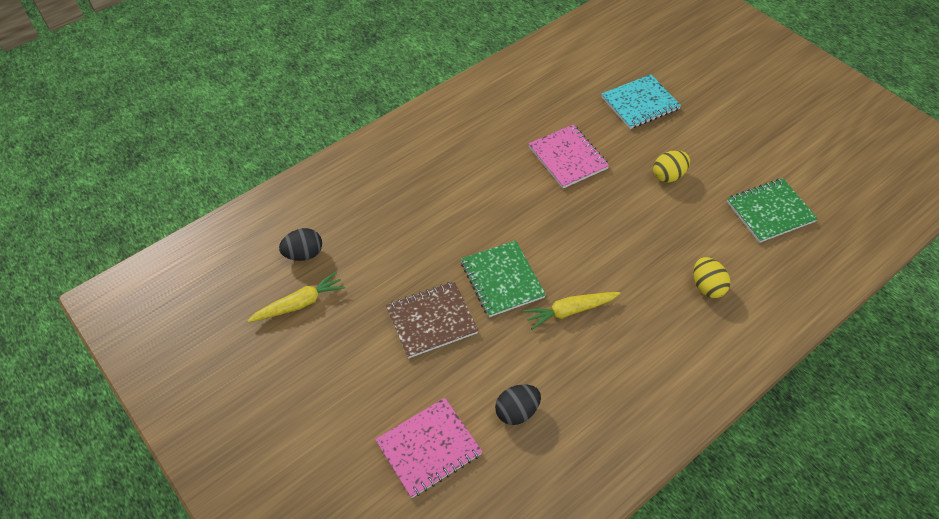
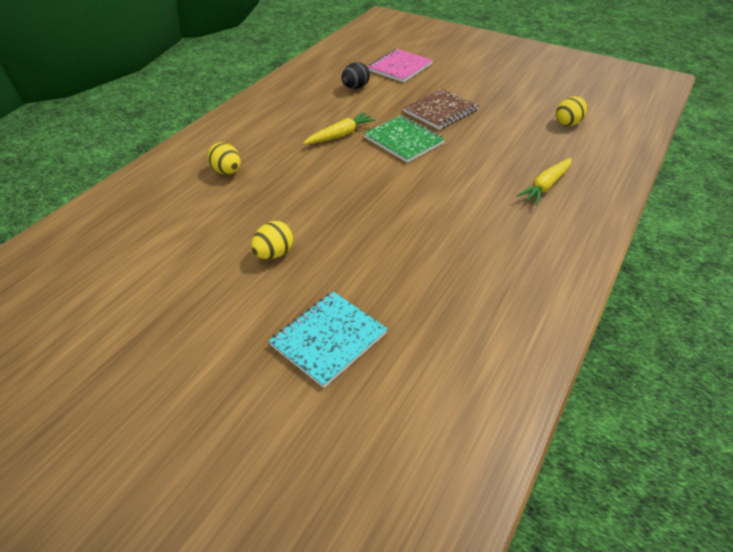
camera: 160 degrees right, 10 degrees down
(299, 304) = (539, 100): yellow carrot -> yellow carrot (546, 186)
(304, 254) = (568, 123): black egg -> yellow egg
(568, 158) = (394, 245): pink notebook -> none
(770, 211) = (156, 244): green notebook -> none

